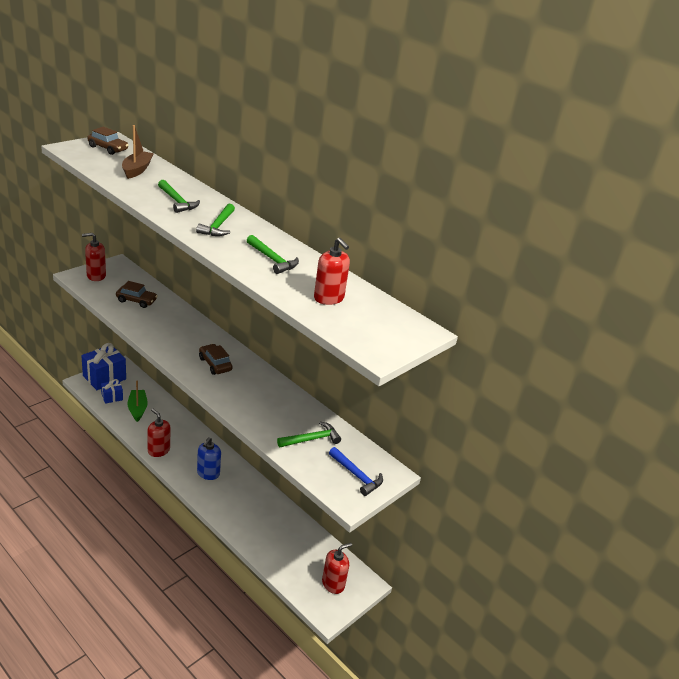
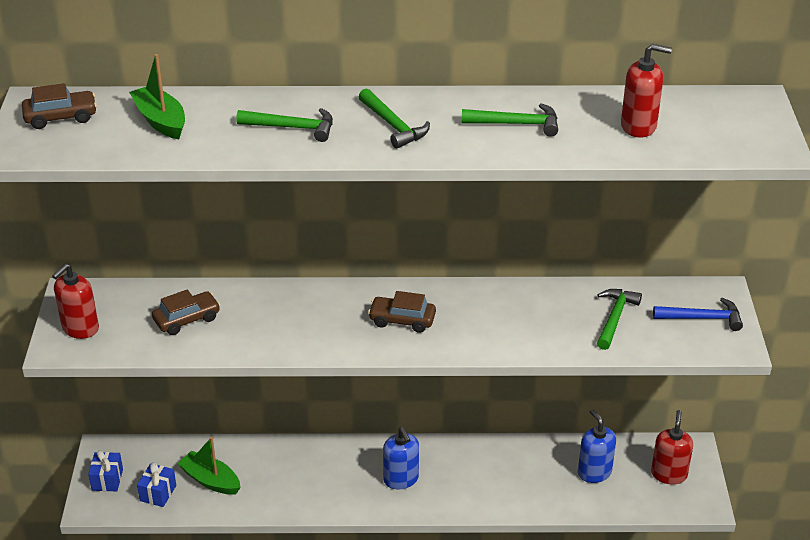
camera: 40 degrees left, 5 degrees up
(104, 377) = (107, 480): blue gift -> blue gift, size x0.53
(137, 170) = (161, 121): brown boat -> green boat
(158, 450) = (312, 502): red soap dispenser -> none
(297, 549) = (594, 472): none -> blue soap dispenser

